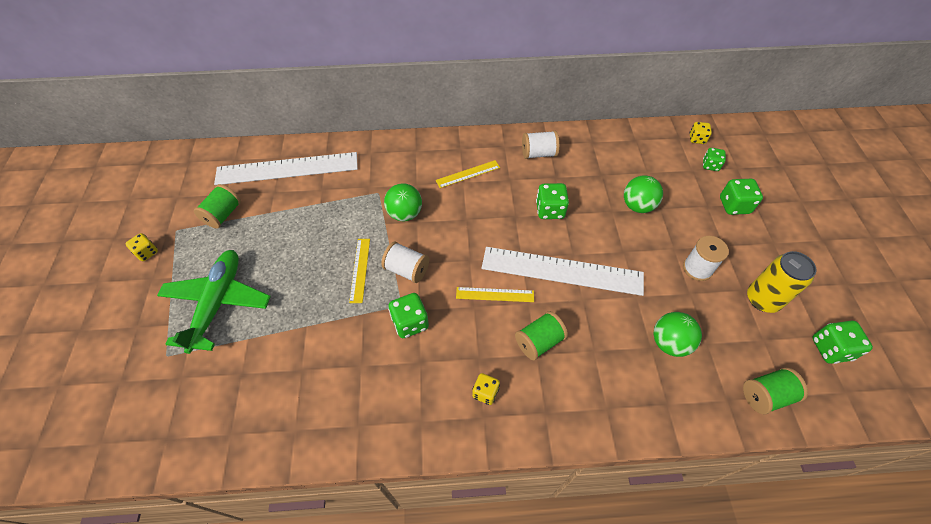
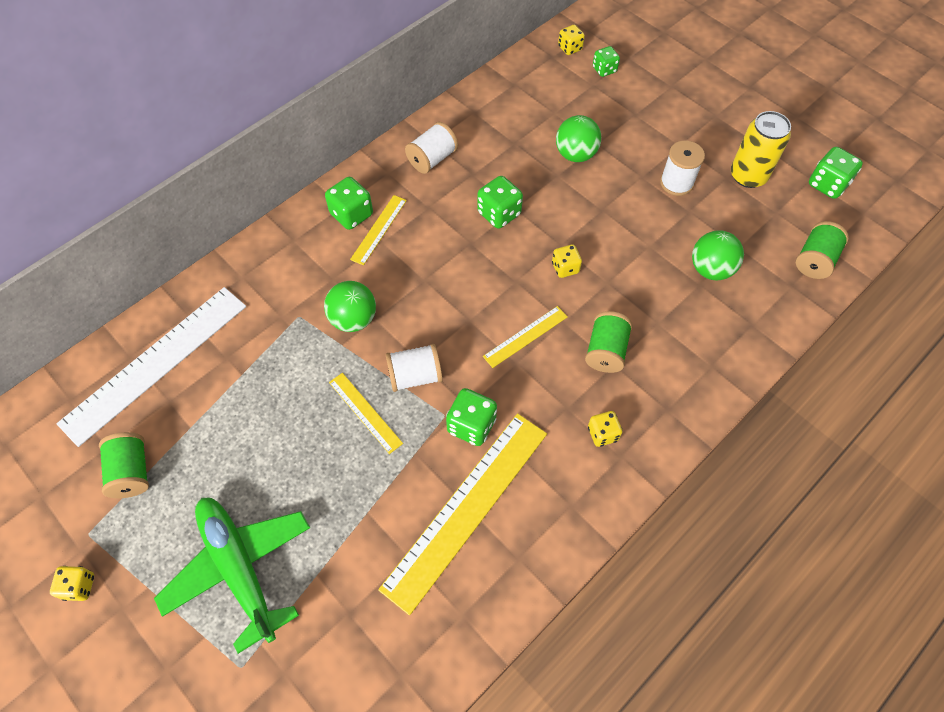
camera: 40 degrees left, 5 degrees up
(359, 369) = (467, 508): none -> yellow ruler
(562, 271) = (565, 268): white ruler -> yellow dice
(734, 205) = (656, 99): green dice -> green dice (351, 214)

